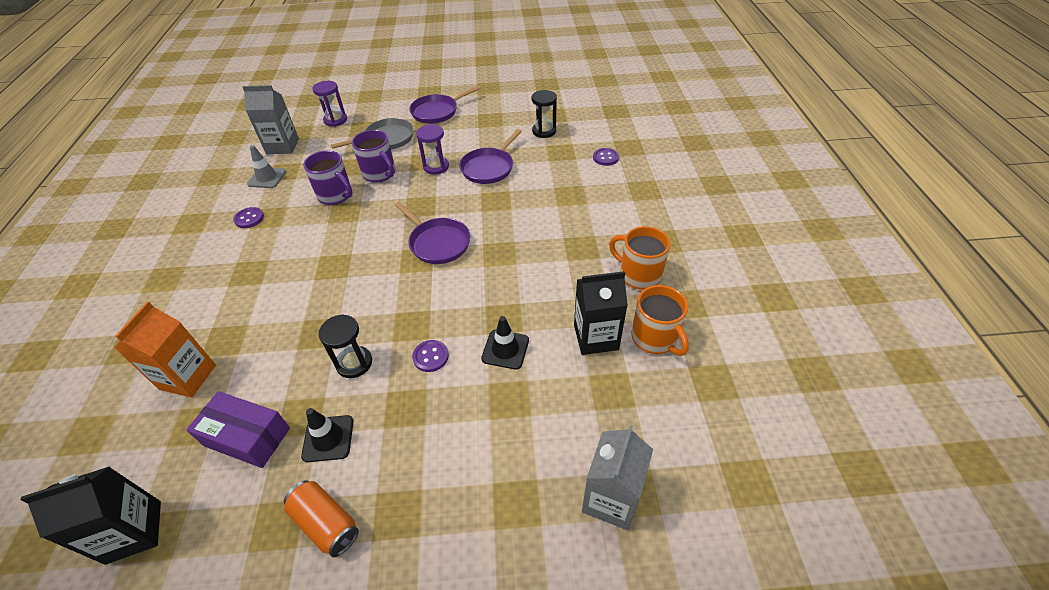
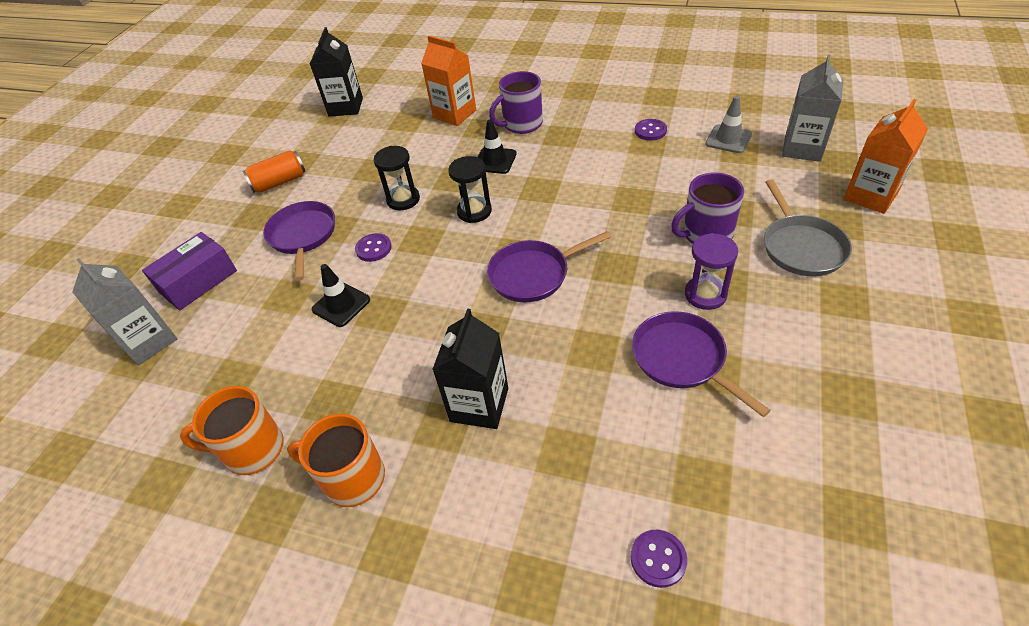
camera: 115 degrees right, 0 degrees up
(247, 437) = (376, 145): purple box -> purple box (198, 281)
(328, 438) = (342, 184): black traffic cone -> black traffic cone (495, 161)
(335, 120) = (870, 196): purple hourglass -> orange carton
(336, 195) = (669, 193): purple mug -> purple mug (521, 124)
(437, 112) = (888, 319): purple pan -> purple pan (303, 236)
(544, 131) = (786, 476): black hourglass -> black hourglass (474, 211)
(596, 337) = (297, 389): black carton -> black carton (479, 404)
(638, 275) = (352, 478): orange mug -> orange mug turned 135 degrees counterclockwise

